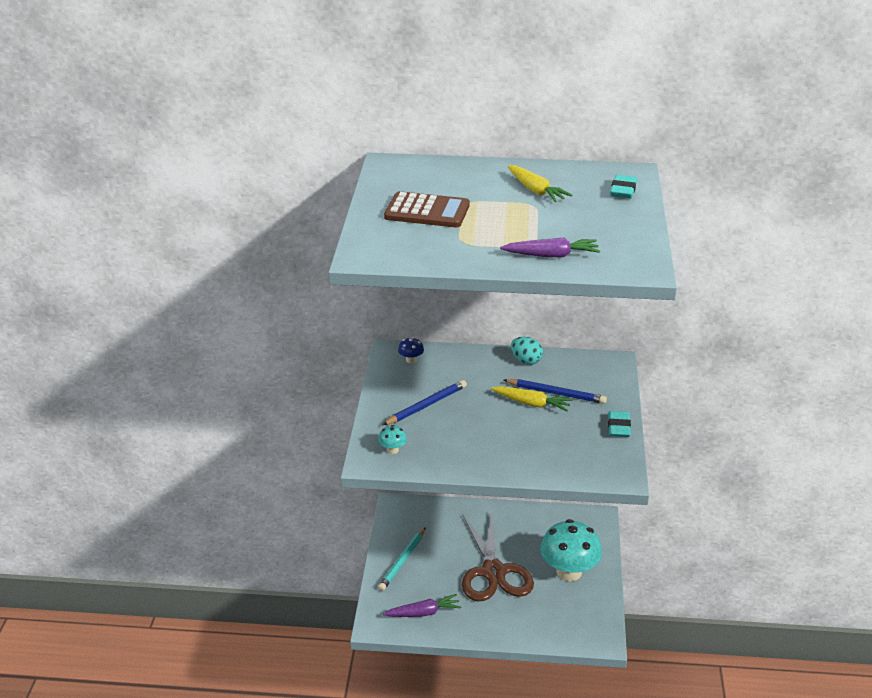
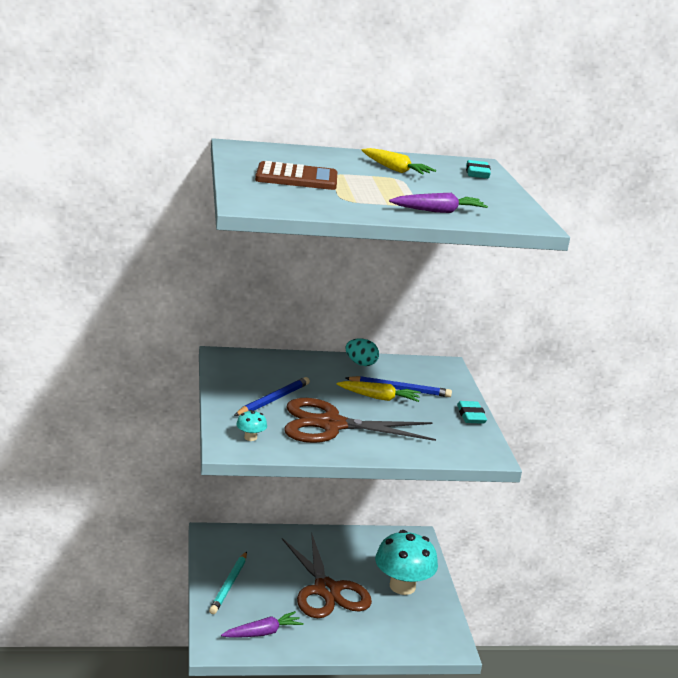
camera: 15 degrees left, 10 degrees down
(411, 360) = (244, 363): blue mushroom -> none
(474, 436) = (331, 425): none -> brown scissors

